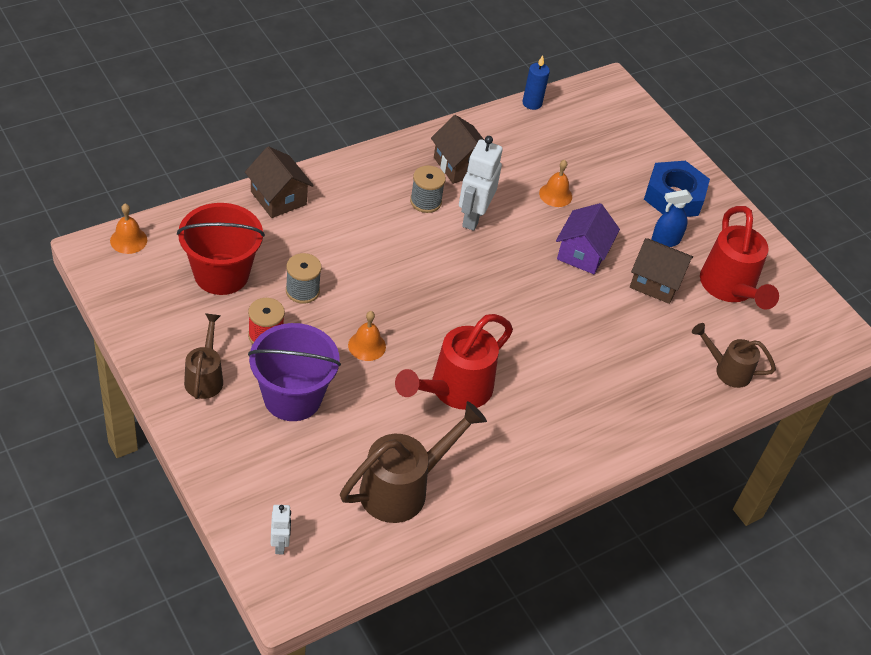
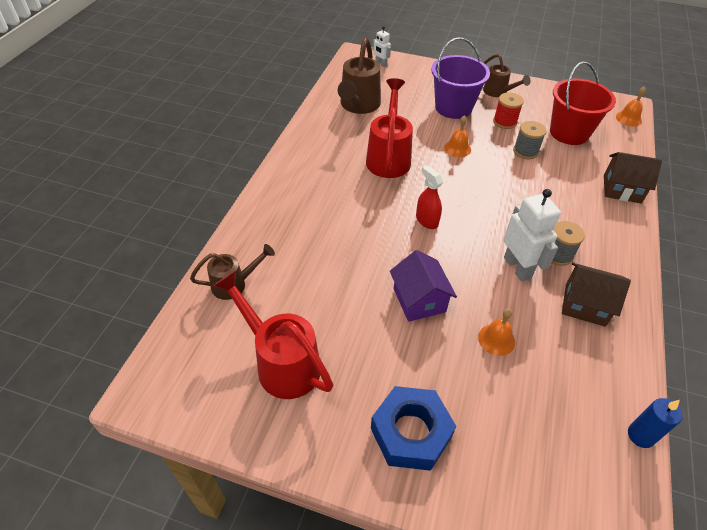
camera: 145 degrees right, 0 degrees up
(499, 302) = (426, 220): none -> red spray bottle
(655, 282) = (344, 318): brown house -> none
(665, 240) = (373, 369): blue spray bottle -> none

